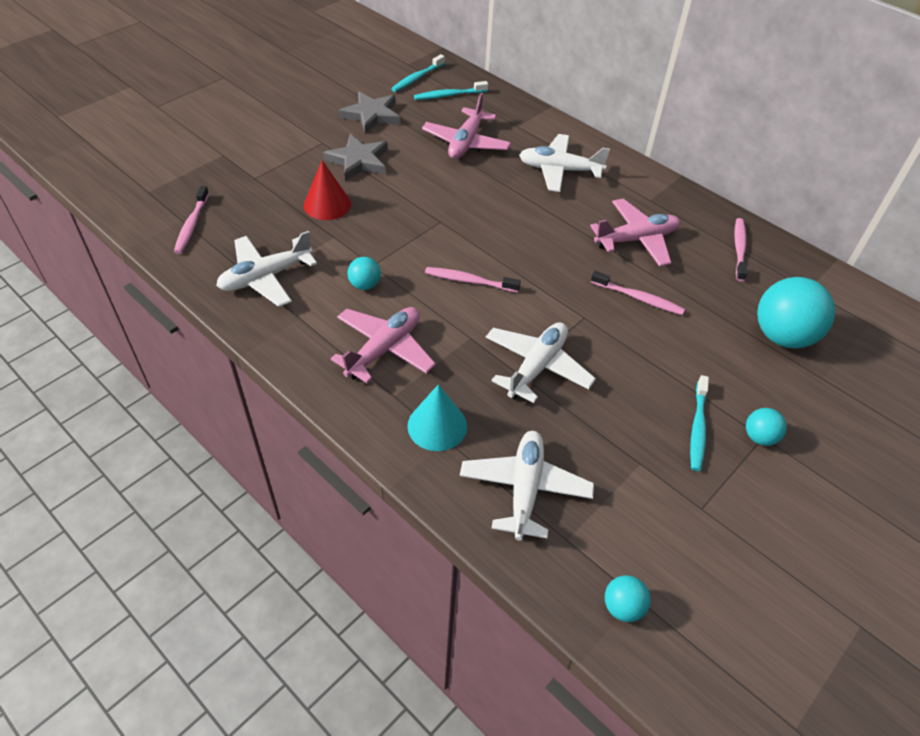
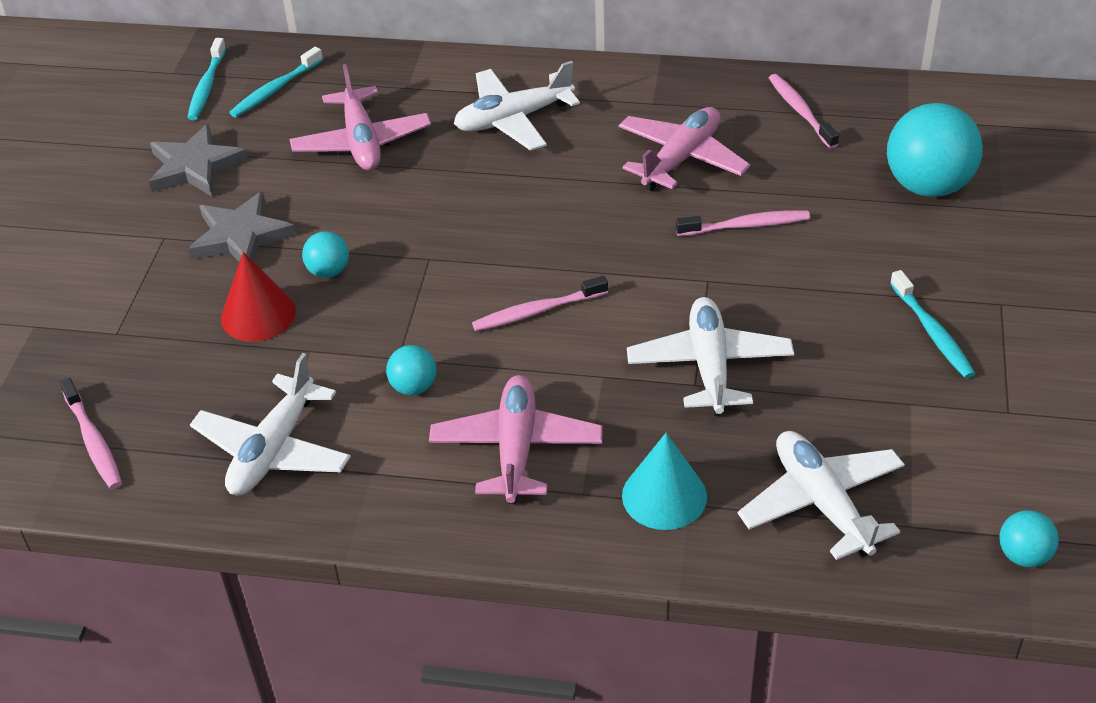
camera: 30 degrees left, 5 degrees down
(759, 437) = (998, 306): turquoise ball -> turquoise ball (328, 271)

